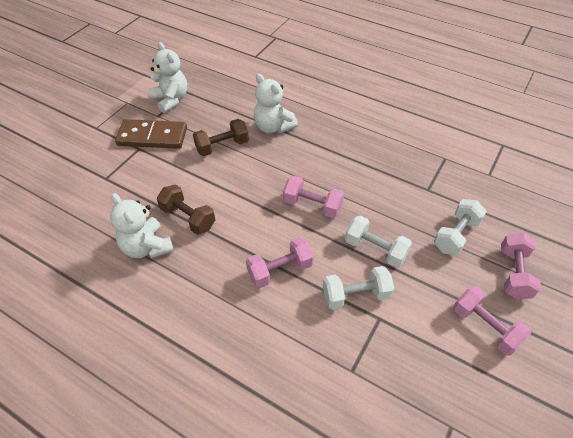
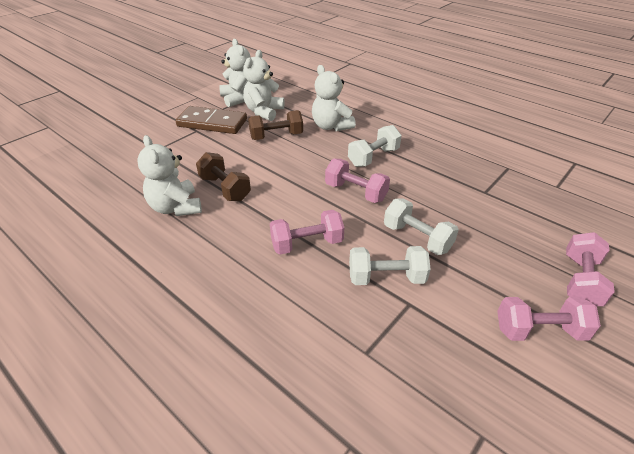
camera: 10 degrees right, 10 degrees down
(201, 115) = (264, 112): none -> white teddy bear
(456, 235) = (512, 236): white dumbbell -> white dumbbell (373, 157)
(485, 327) = (539, 330): pink dumbbell -> pink dumbbell turned 60 degrees counterclockwise

